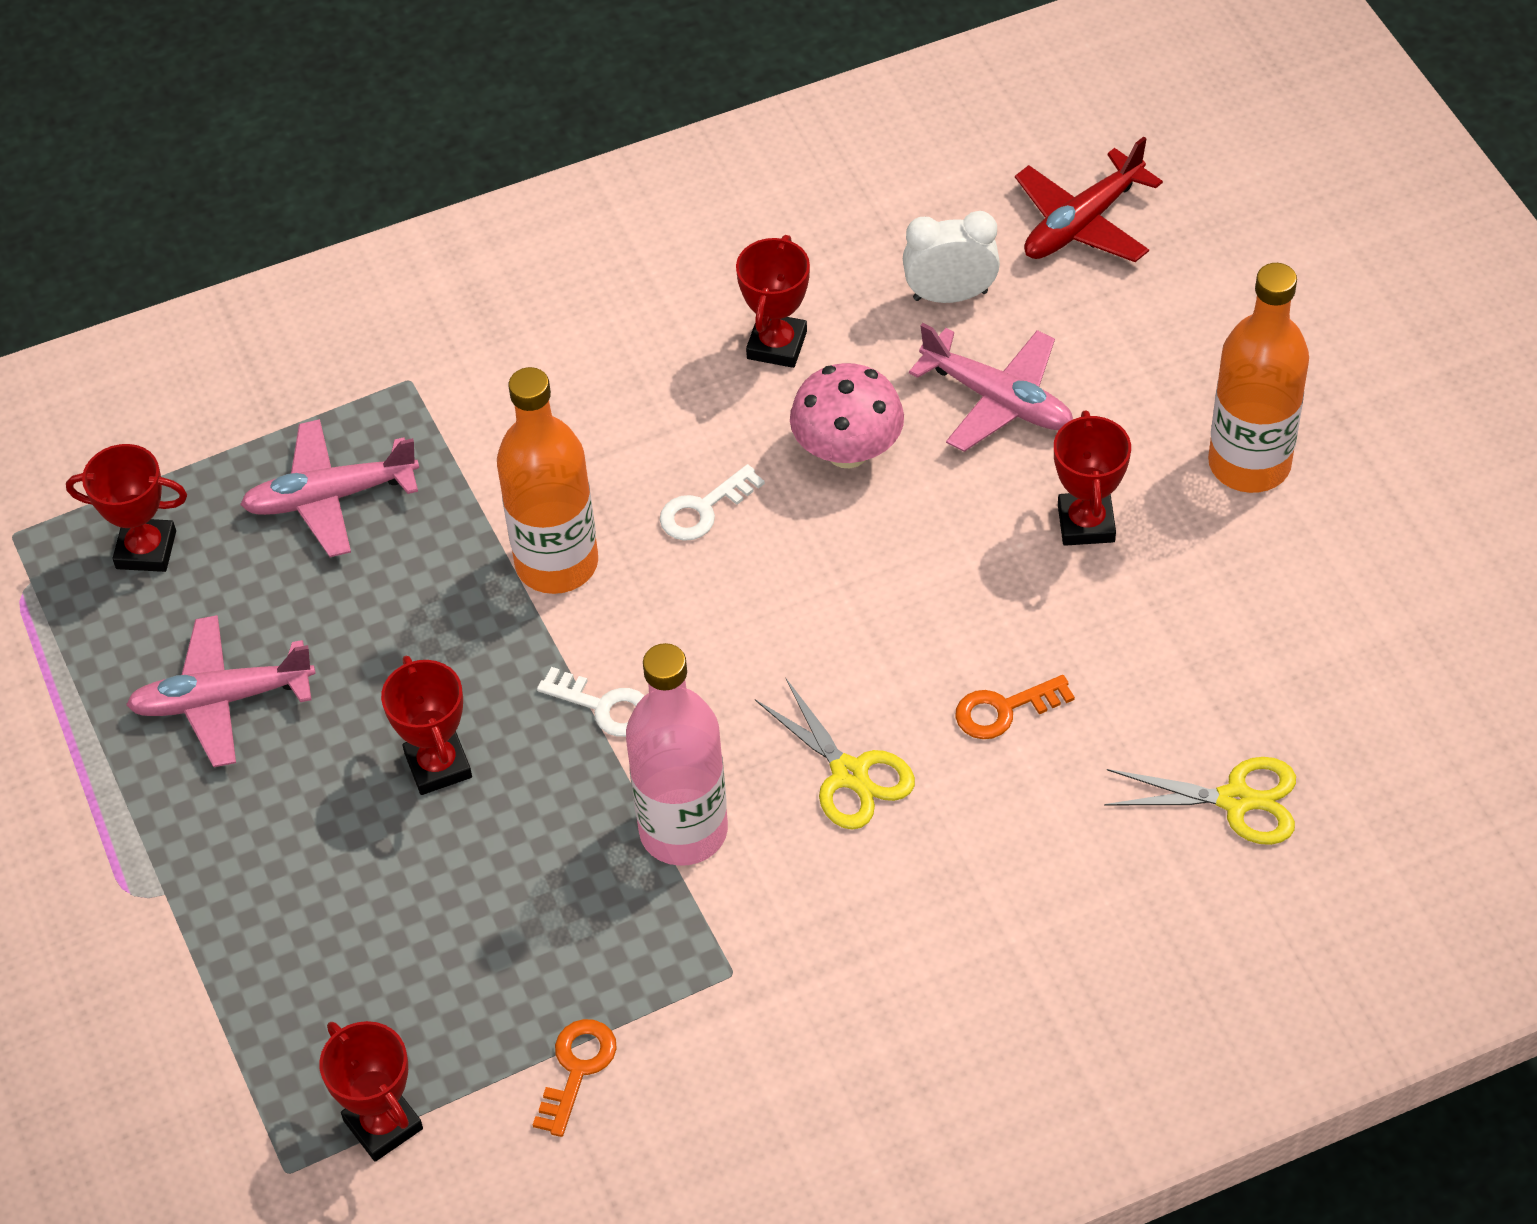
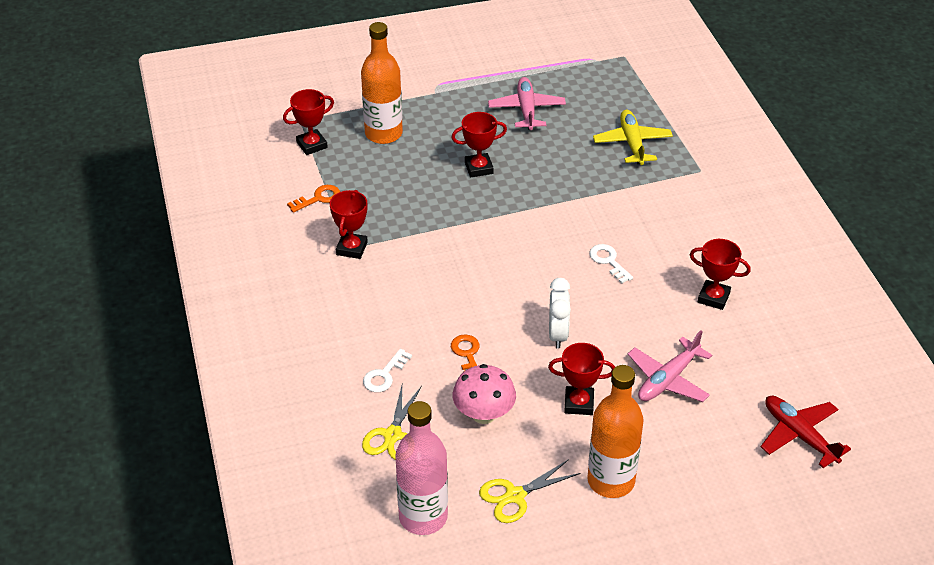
camera: 95 degrees right, 10 degrees down
(146, 550) = (610, 91): red trophy -> red trophy (352, 248)
(330, 497) = (632, 143): pink plane -> yellow plane
(557, 563) = (583, 210): orange bottle -> orange bottle (383, 134)
(577, 1068) = (318, 198): orange key -> orange key turned 60 degrees counterclockwise
(604, 706) = (499, 219): white key -> white key (384, 375)
(683, 830) = (426, 239): pink bottle -> pink bottle (423, 517)
(847, 451) = (639, 316): pink mushroom -> pink mushroom (484, 414)
(849, 774) = (443, 295): yellow scissors -> yellow scissors (515, 496)
(950, 295) = (745, 370): white clock -> white clock (558, 334)

